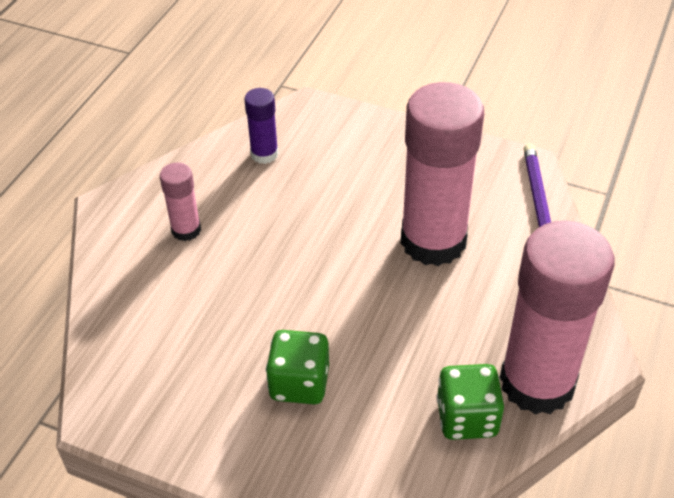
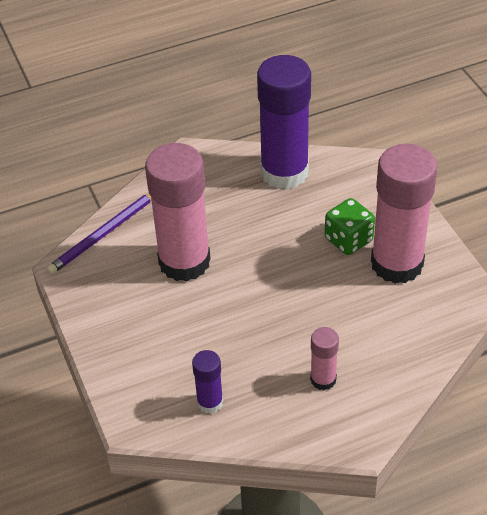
camera: 135 degrees left, 0 degrees up
(467, 418) = (284, 172): green dice -> purple glue stick
(537, 382) = (232, 163): pink glue stick -> pink glue stick (397, 263)

